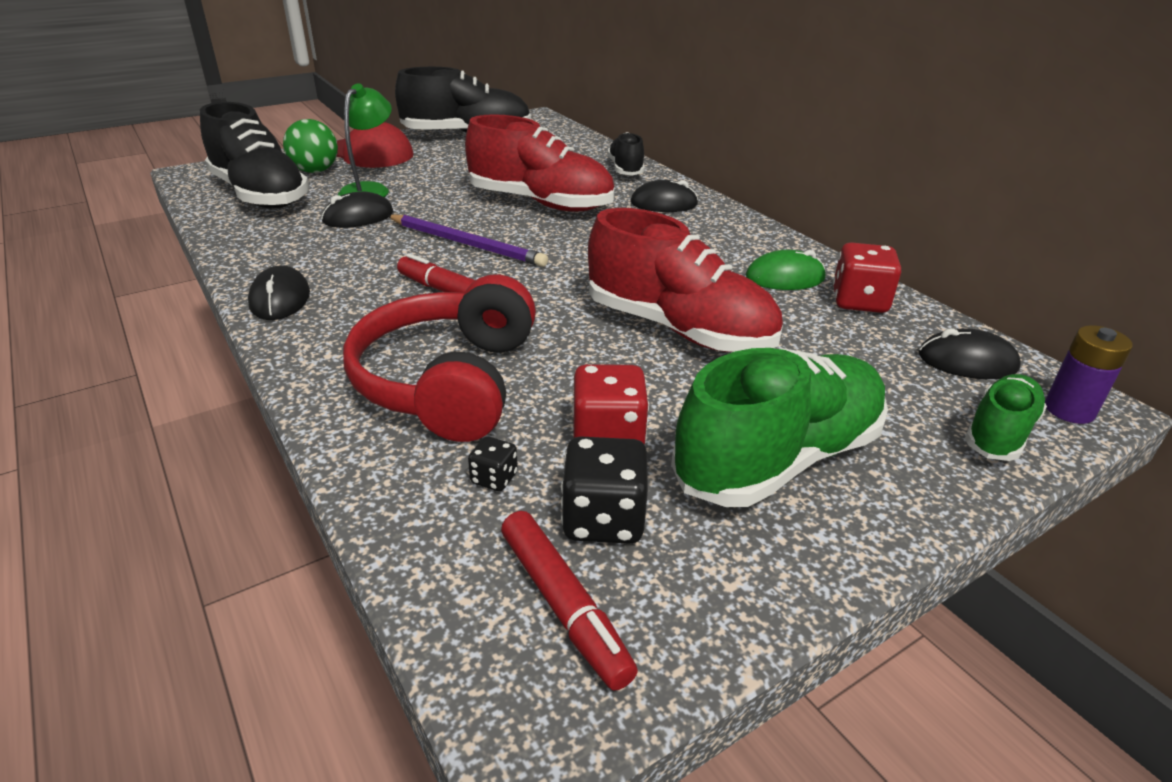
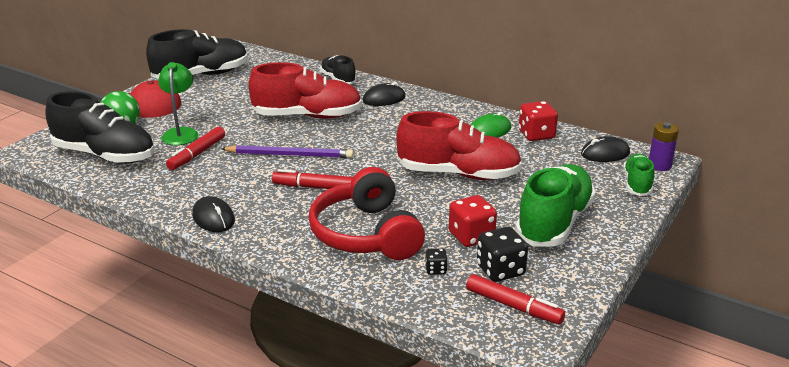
camera: 25 degrees left, 5 degrees down
(358, 217) = (197, 154): black mouse -> red marker

